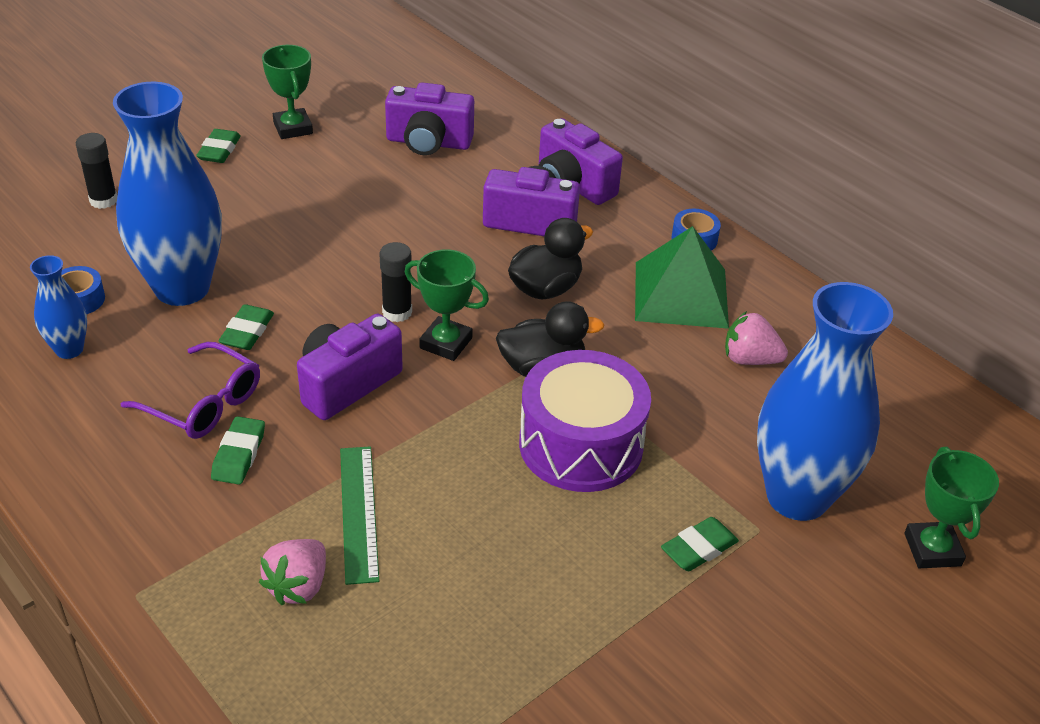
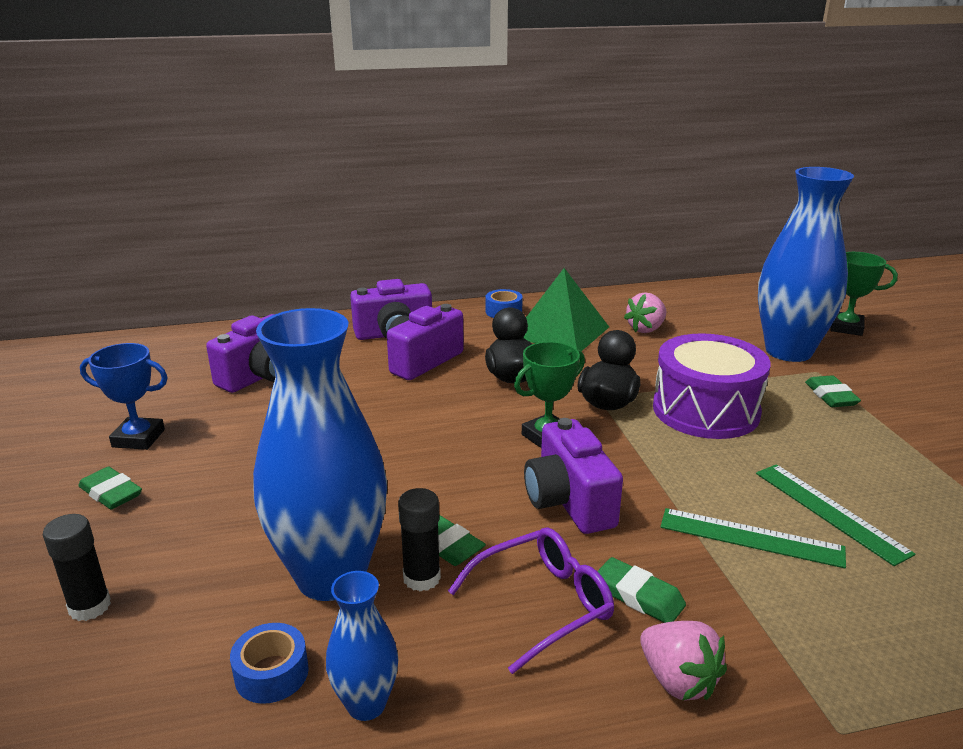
camera: 60 degrees left, 15 degrees down
(293, 128) = (138, 438): green trophy -> blue trophy
(298, 586) = (843, 599): pink strawberry -> pink strawberry (678, 680)
(397, 312) = (486, 450): black glue stick -> black glue stick (421, 578)
(436, 566) = (829, 512): none -> green ruler

